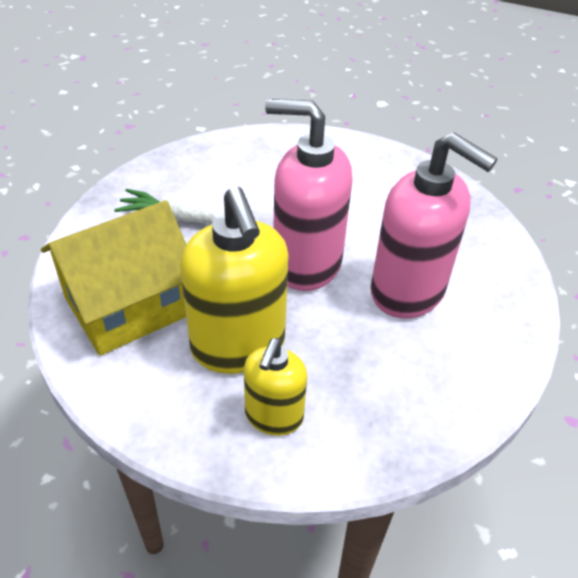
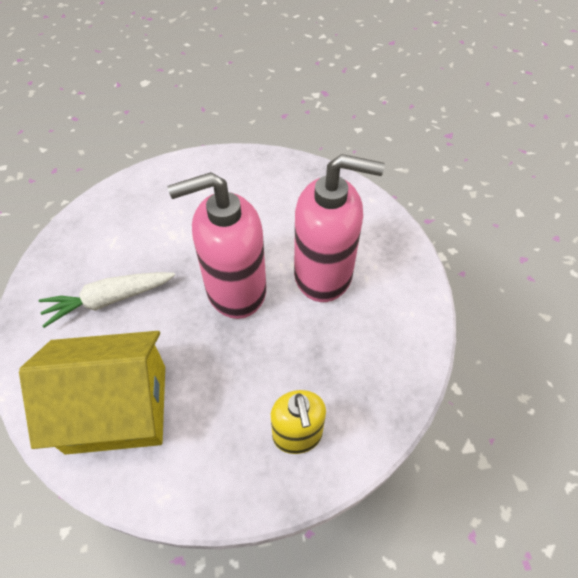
camera: 30 degrees left, 10 degrees up
(128, 305) = (117, 408): yellow house -> yellow house turned 60 degrees clockwise
(238, 346) = (232, 392): yellow soap dispenser -> none

